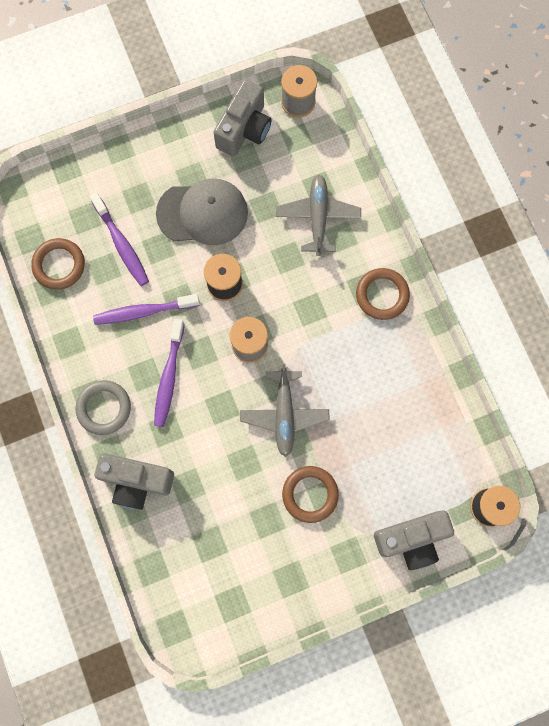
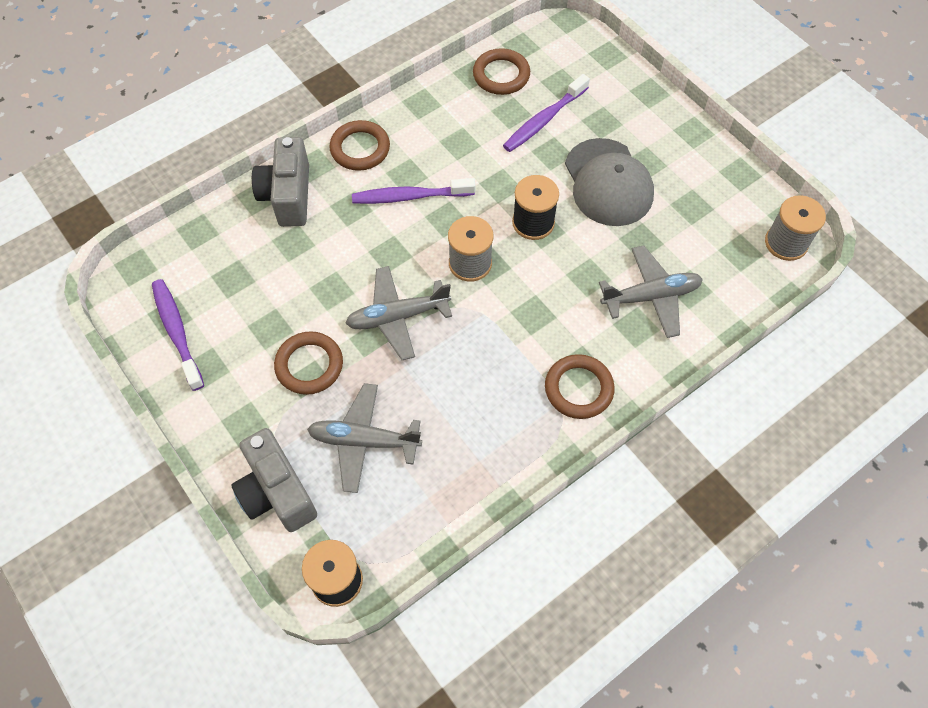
camera: 75 degrees right, 15 degrees down
(104, 408) = (360, 149): grey ring -> brown ring
(143, 312) = (475, 157): purple toothbrush -> purple toothbrush (177, 332)
(244, 129) = (725, 198): grey camera -> none
(385, 465) = (364, 441): none -> grey plane

